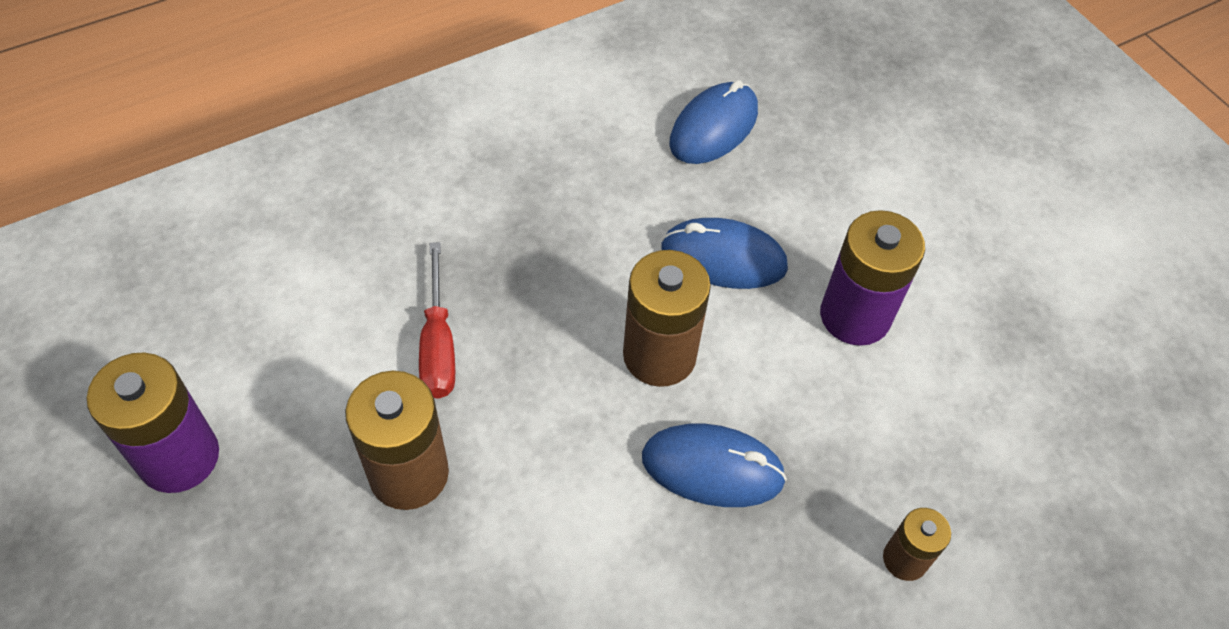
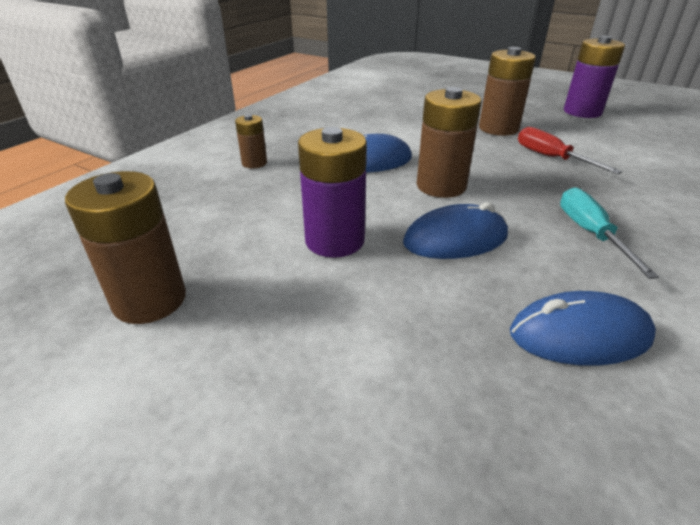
camera: 155 degrees right, 20 degrees down
(575, 202) = (590, 233): none -> turquoise screwdriver
(713, 127) = (579, 335): blue mouse -> blue mouse turned 75 degrees clockwise
(1064, 315) = (150, 300): none -> brown battery

